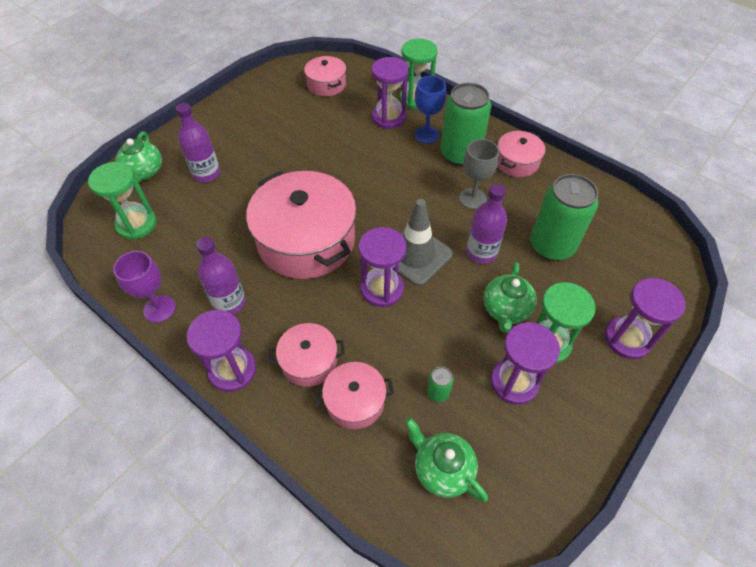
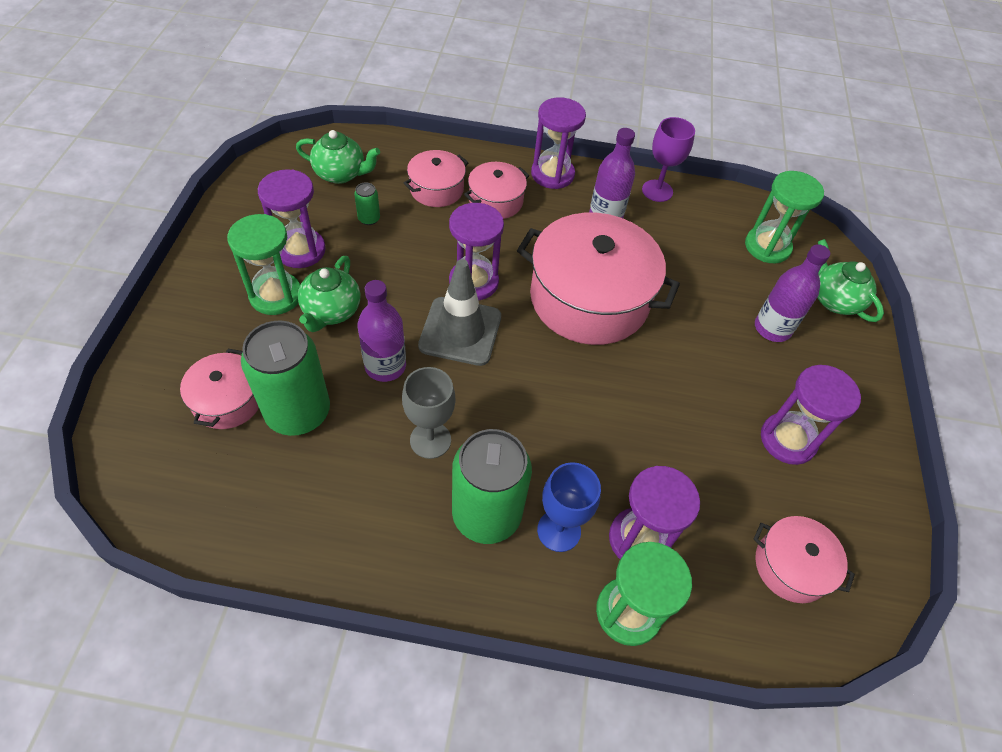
camera: 145 degrees right, 0 degrees up
(506, 310) = (331, 311): green teapot -> green teapot turned 150 degrees counterclockwise
(517, 162) = (392, 541): pink pot -> pink pot (227, 400)
(627, 339) = (185, 332): purple hourglass -> purple hourglass (787, 440)

